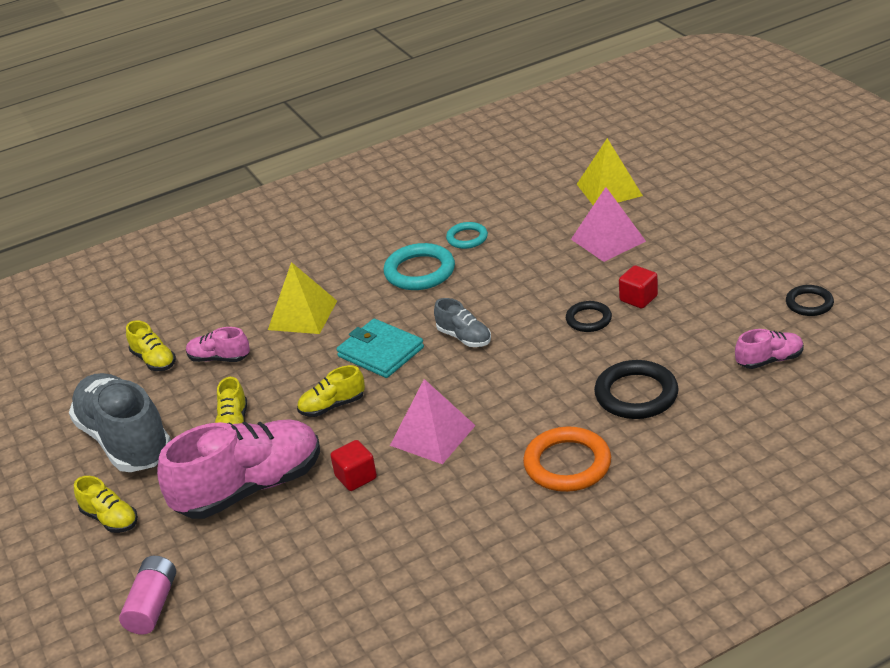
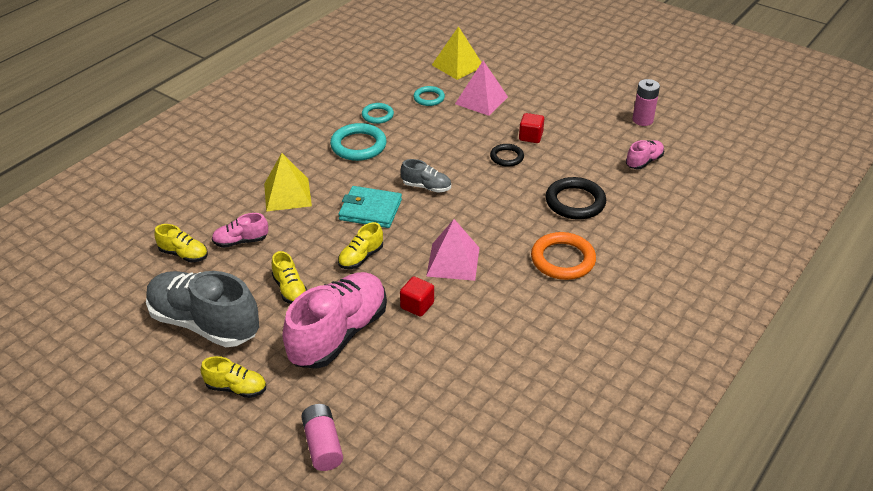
camera: 30 degrees left, 5 degrees up
(543, 226) = (429, 98): none -> turquoise ring
(809, 303) = (642, 120): black ring -> pink battery

